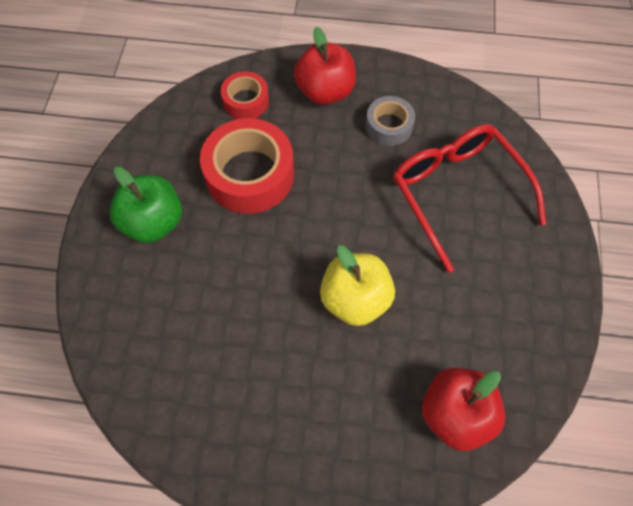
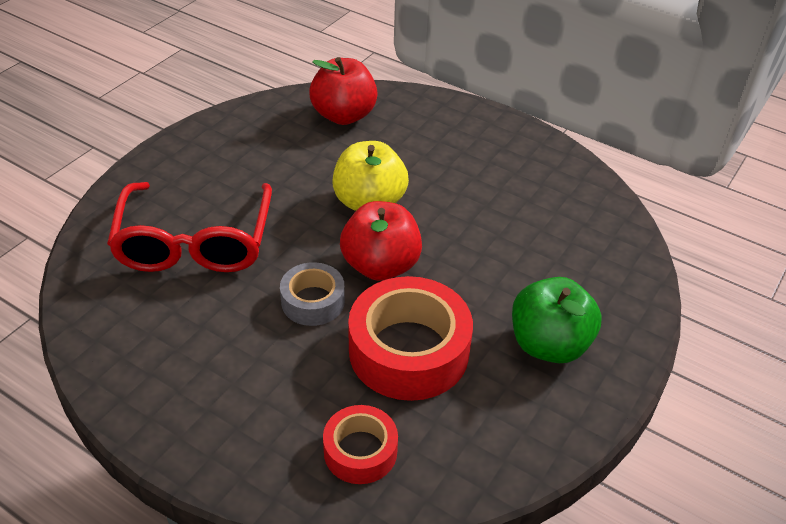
camera: 155 degrees left, 20 degrees down
(325, 92) = (243, 416): red apple -> red apple (380, 266)
(389, 126) = (201, 337): grey tape -> grey tape (313, 301)

